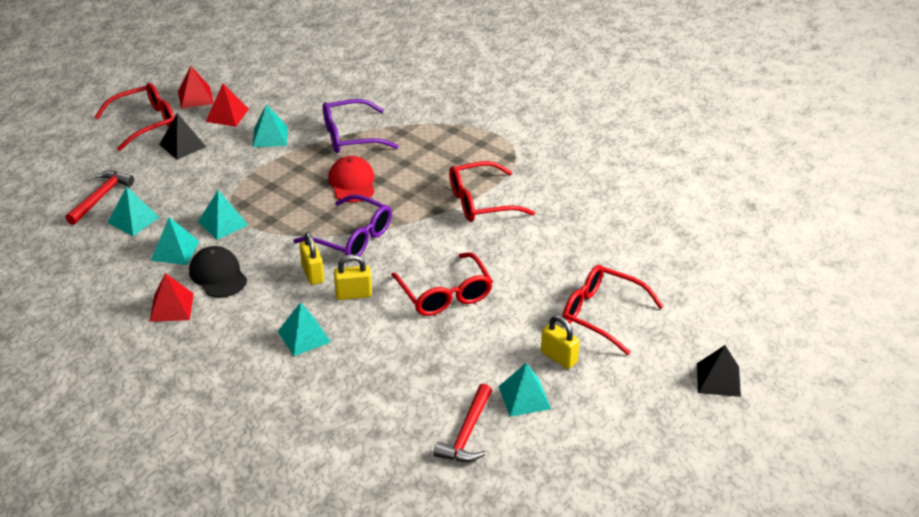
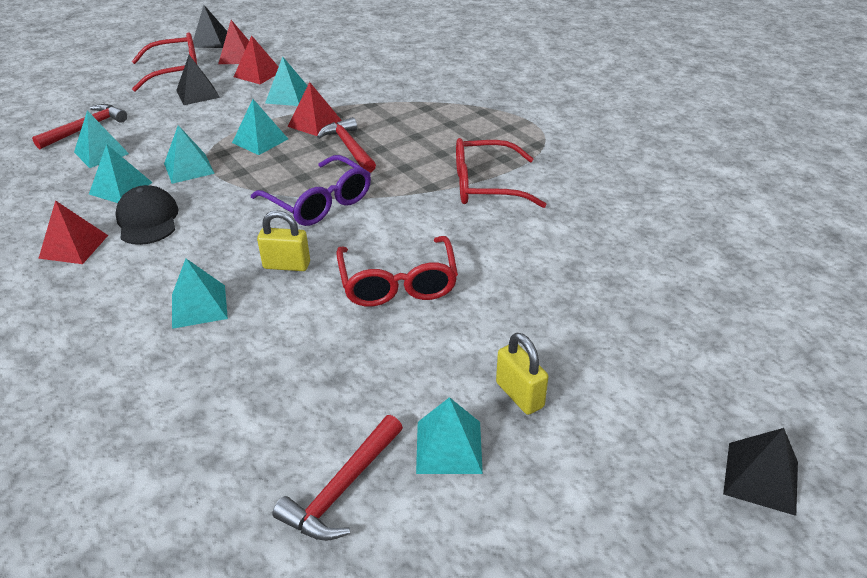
camera: 15 degrees right, 0 degrees up
(157, 81) = (211, 41): none -> black pyramid
(270, 187) = (260, 140): none -> turquoise pyramid
(309, 162) = (314, 123): none -> red pyramid
(312, 274) = (252, 234): yellow padlock -> none
(350, 136) = (370, 105): purple glasses -> none
(352, 182) = (349, 147): red cap -> red hammer
(601, 314) = (599, 344): red glasses -> none

